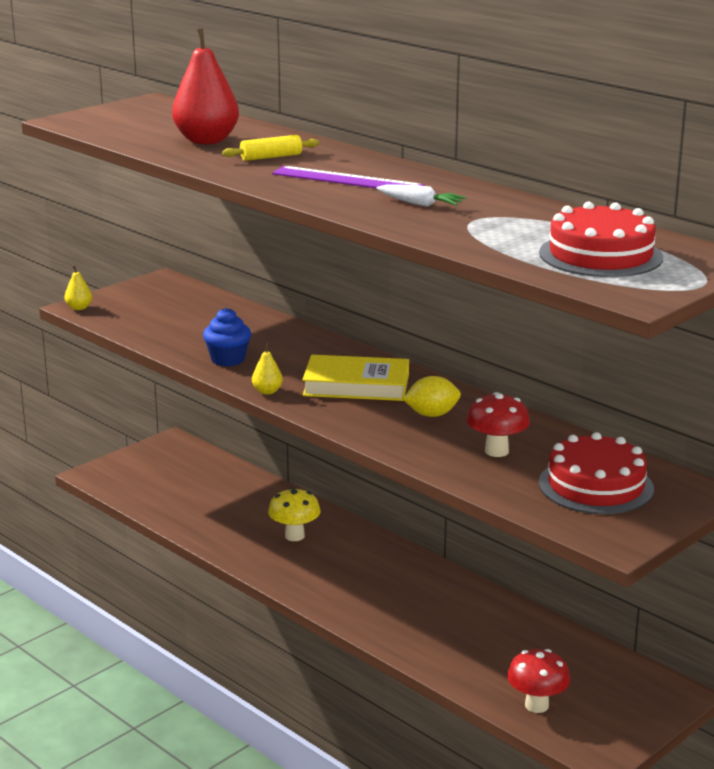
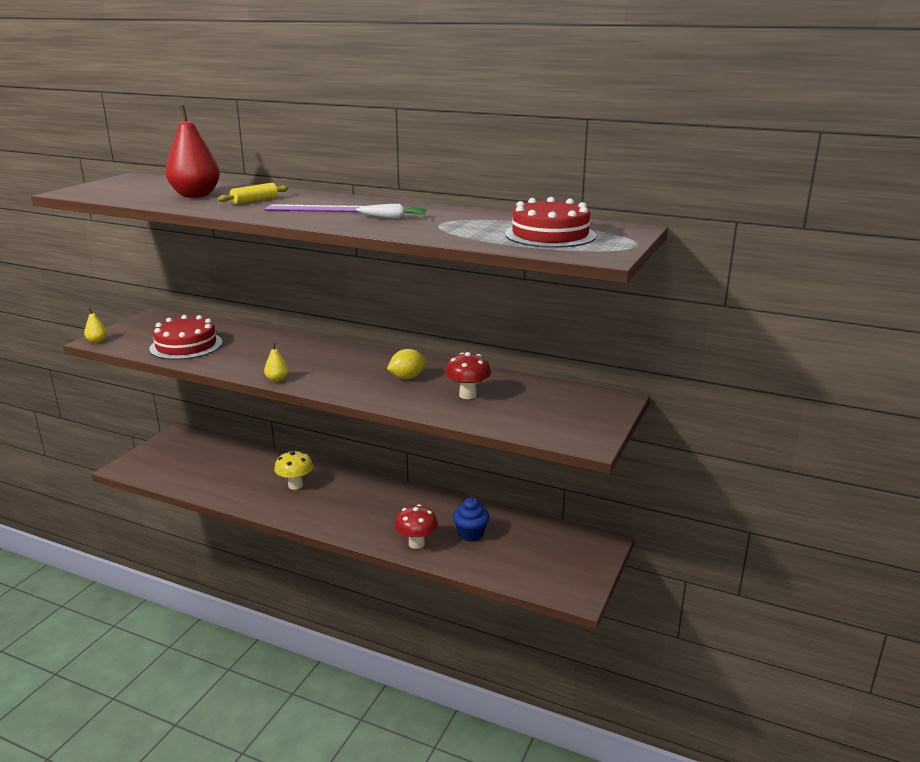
camera: 20 degrees left, 0 degrees up
(228, 359) = (235, 361): blue cupcake -> blue cupcake (470, 534)
(356, 385) = (341, 366): yellow book -> none
(536, 705) = (520, 572): red mushroom -> red mushroom (416, 544)
(596, 486) = (549, 407): red cake -> red cake (186, 345)

